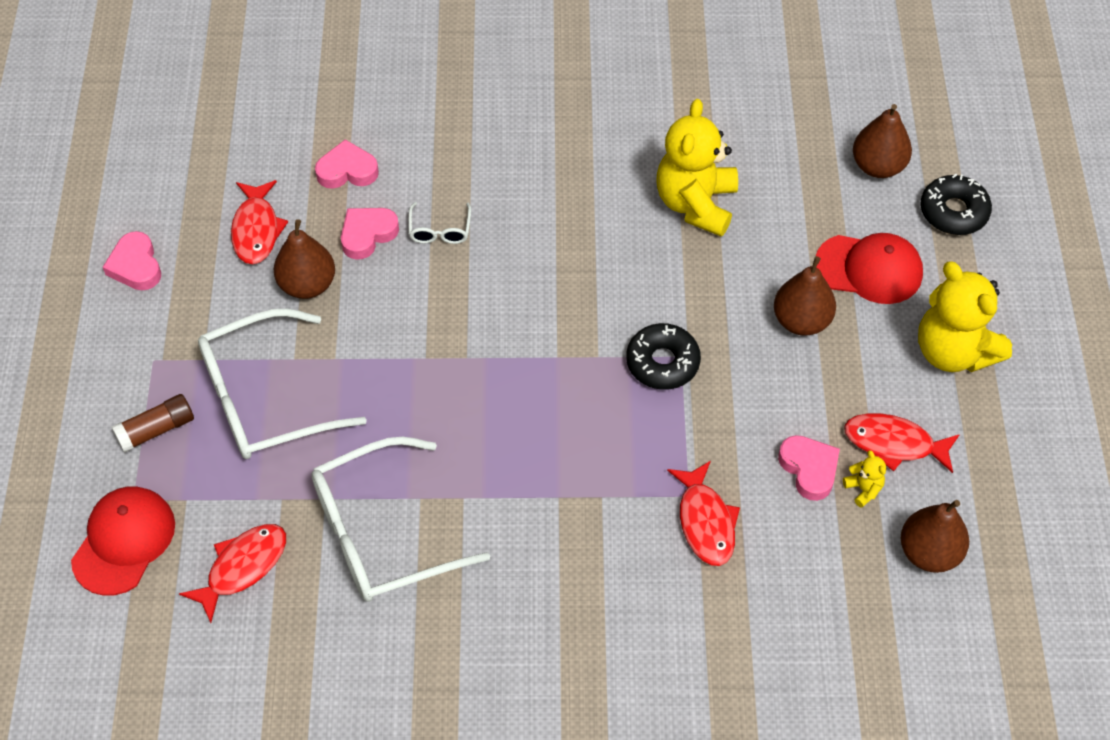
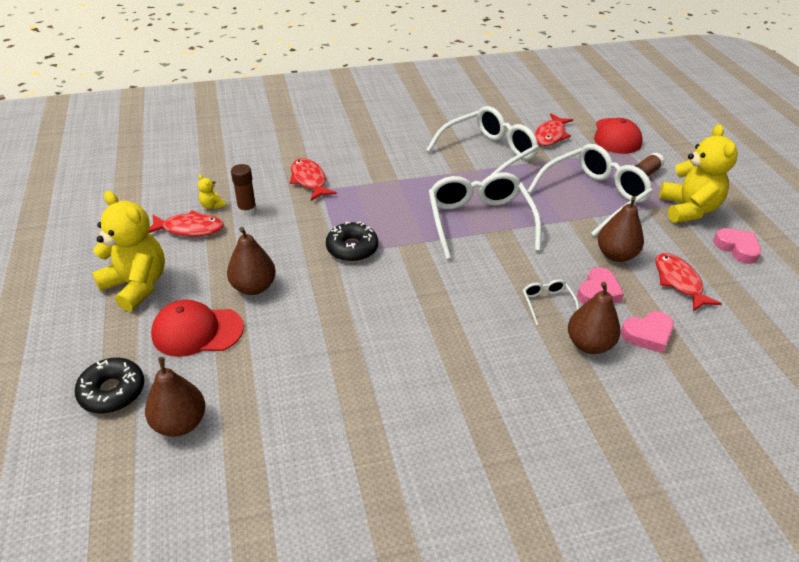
camera: 165 degrees right, 15 degrees down
(465, 380) = (479, 221): none -> white glasses
(696, 204) = (349, 358): yellow teddy bear -> yellow teddy bear (688, 209)
(809, 469) = (247, 210): pink heart -> brown glue stick
(929, 552) = (174, 185): brown pear -> brown pear (589, 344)

